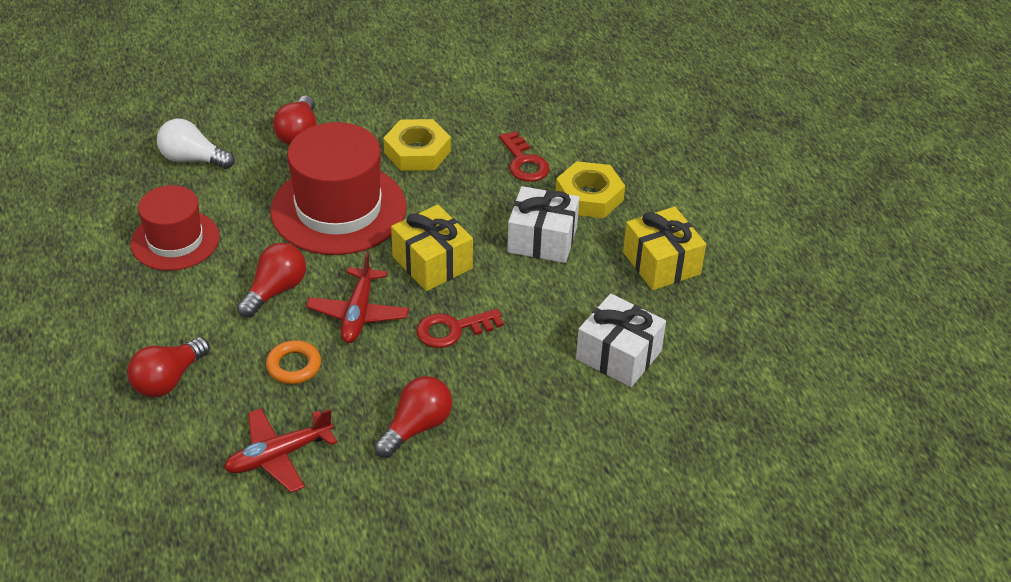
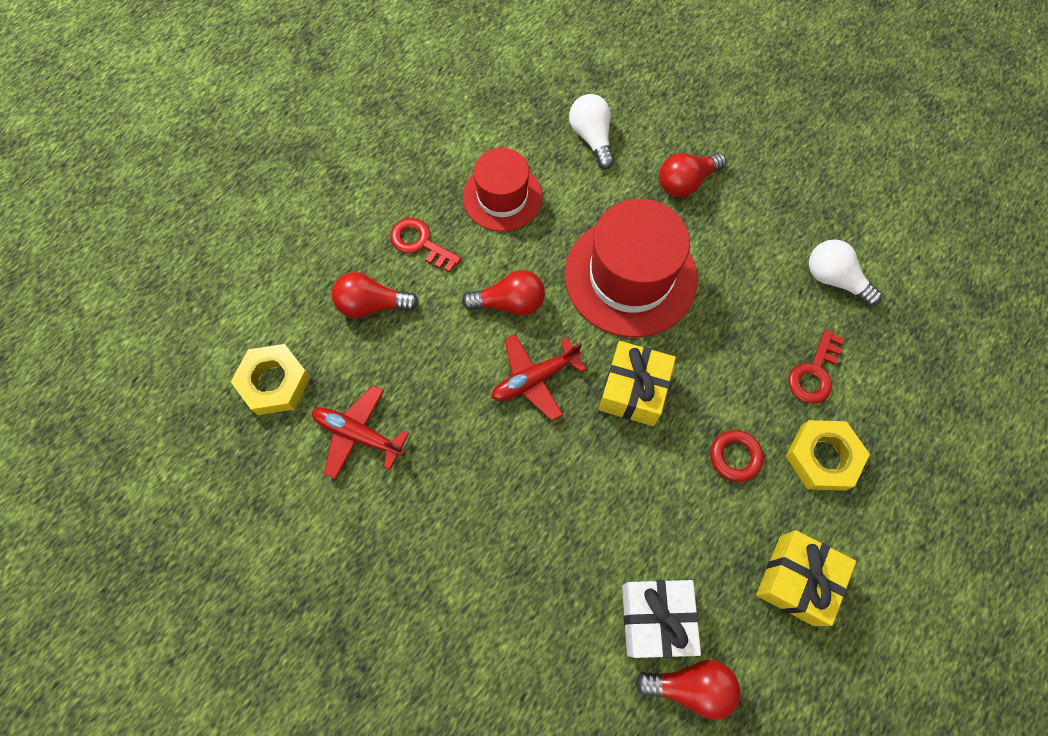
camera: 55 degrees right, 25 degrees up
(294, 366) = (447, 376): orange ring -> none
(416, 427) = (455, 512): red light bulb -> red light bulb (690, 686)
(417, 152) = (747, 281): yellow nut -> yellow nut (274, 382)
(453, 330) = (574, 462): red key -> red key (420, 243)
(467, 110) = (834, 279): none -> white light bulb
(542, 239) = (735, 457): white gift -> red ring

